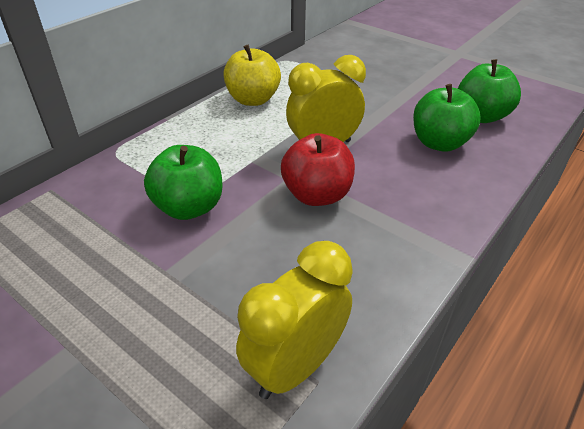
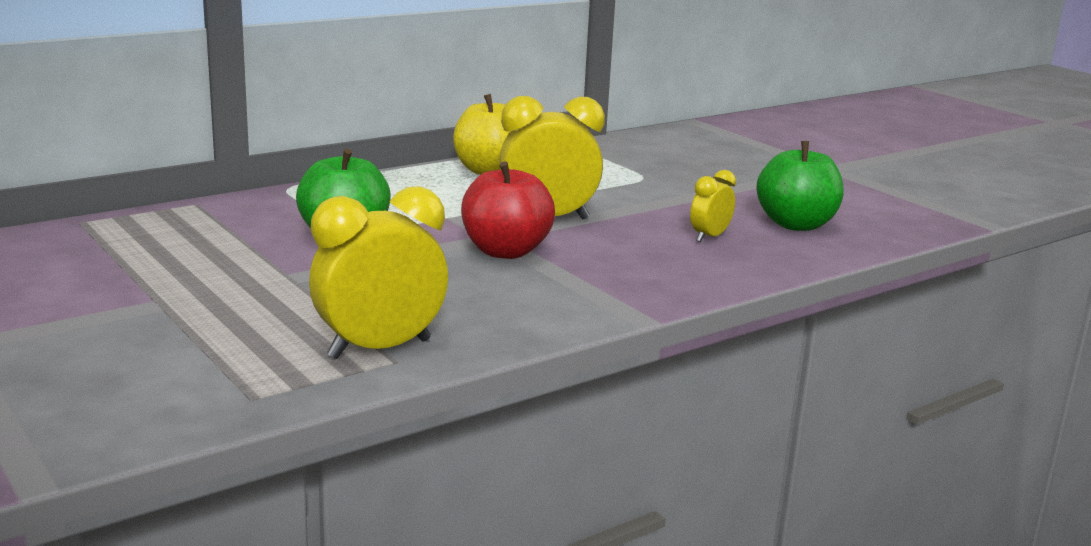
camera: 15 degrees right, 20 degrees down
(439, 143) = (709, 237): green apple -> yellow clock

